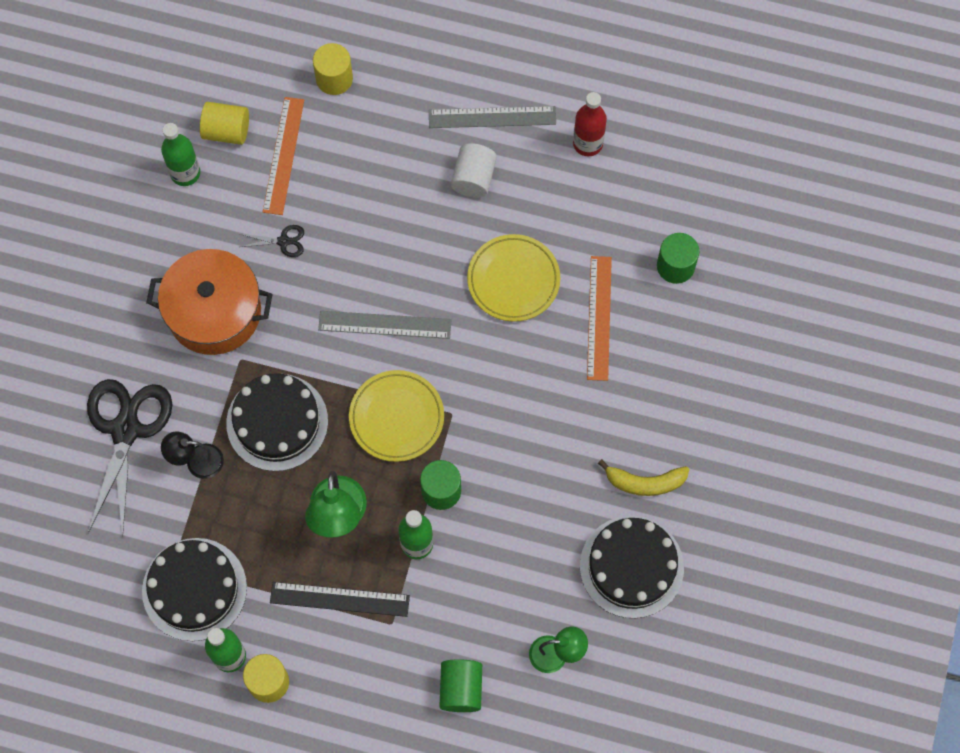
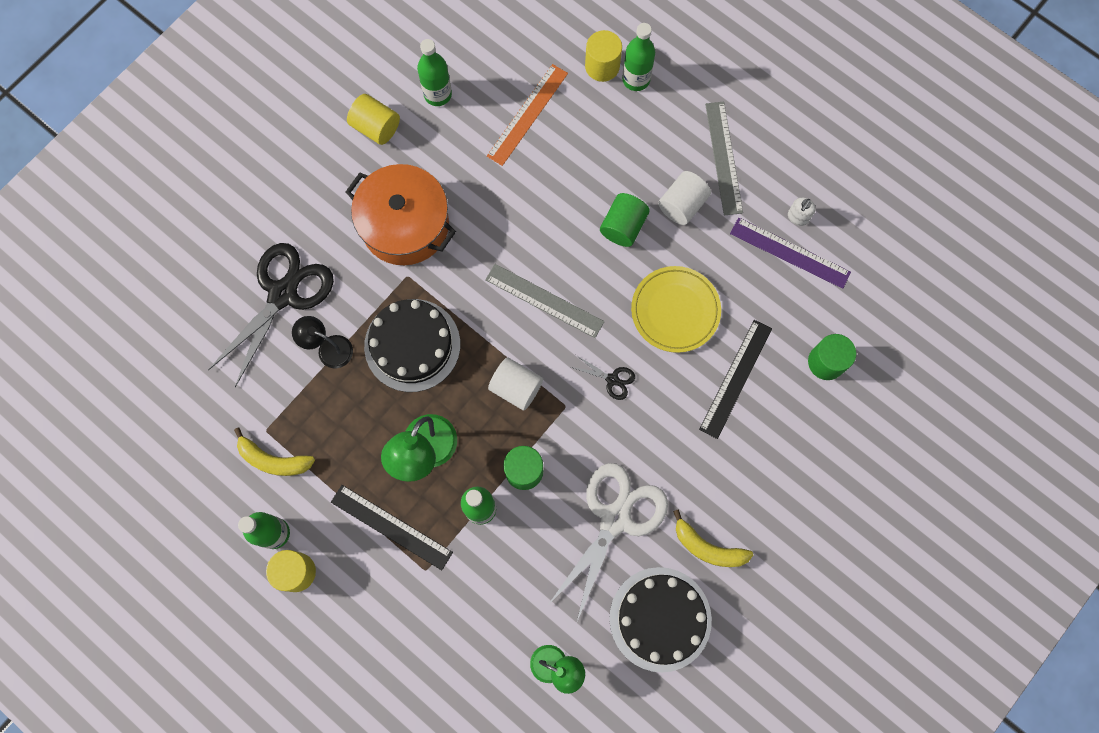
camera: 25 degrees right, 5 degrees up
(194, 589) = (273, 460): black cake -> yellow banana
(226, 131) = (489, 73): yellow cylinder -> yellow cylinder (376, 127)
(283, 241) = (492, 189): black scissors -> black scissors (612, 379)
(373, 78) = (636, 79): none -> green bottle
(396, 417) = (516, 388): yellow plate -> white cylinder
(461, 689) = (457, 658): green cylinder -> green cylinder (623, 226)
(492, 117) = (723, 158): grey ruler -> grey ruler turned 60 degrees clockwise
(547, 495) = (615, 519): none -> white scissors
(588, 143) = (797, 217): red bottle -> white soap dispenser
(596, 180) = (790, 253): none -> purple ruler
(599, 318) = (735, 378): orange ruler -> black ruler

